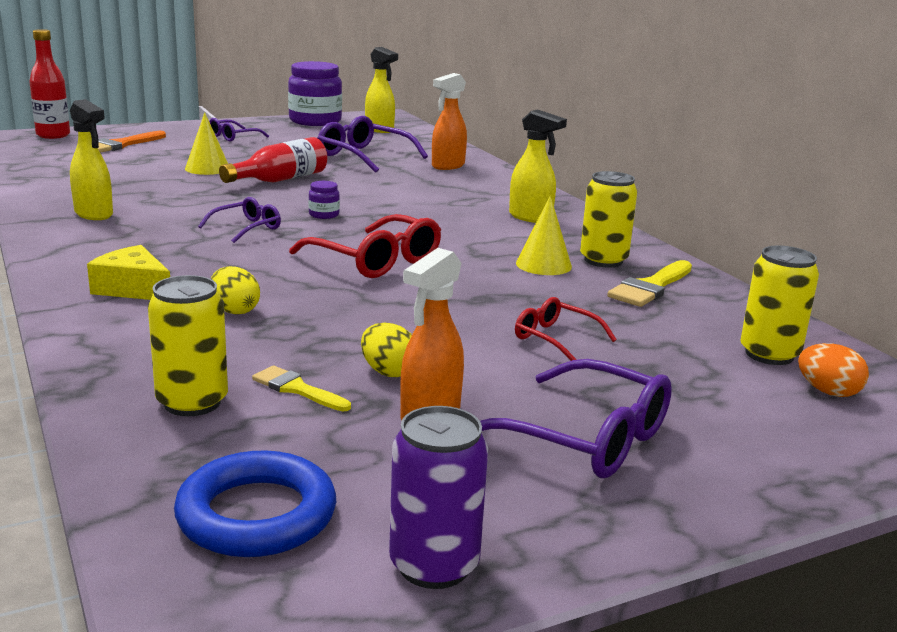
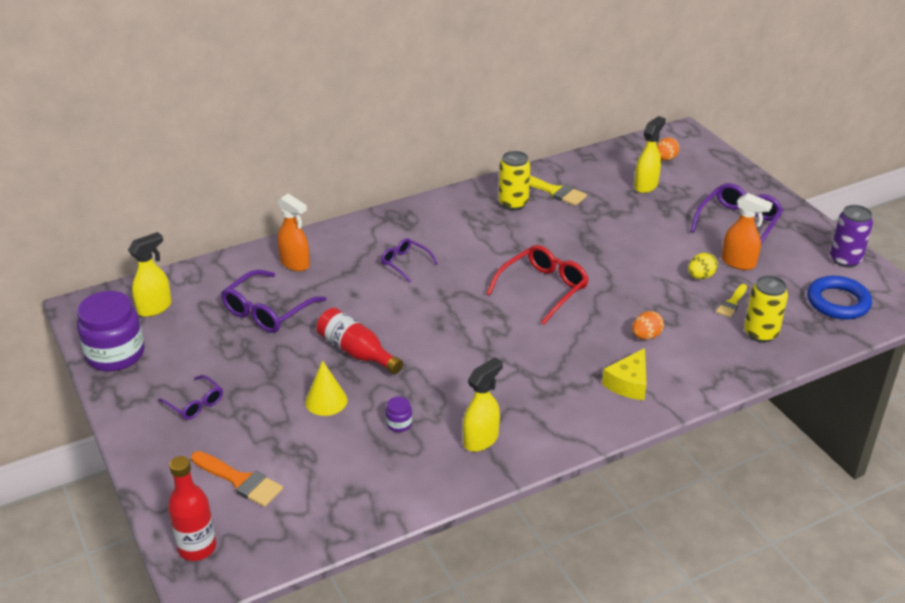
camera: 90 degrees left, 15 degrees up
(235, 310) = (646, 336): yellow egg -> orange egg
(246, 228) = (493, 353): purple glasses -> purple glasses (405, 263)
(324, 215) = (451, 319): purple jar -> purple jar (399, 424)
(531, 217) = (432, 226): yellow spray bottle -> yellow spray bottle (646, 186)
(543, 265) = (528, 225): yellow cone -> none
(556, 339) = (639, 226): red glasses -> none
(769, 354) = (631, 167): yellow can -> none

